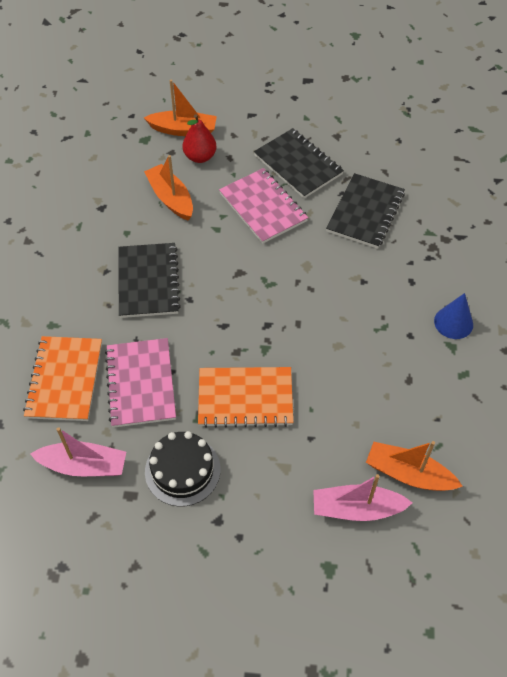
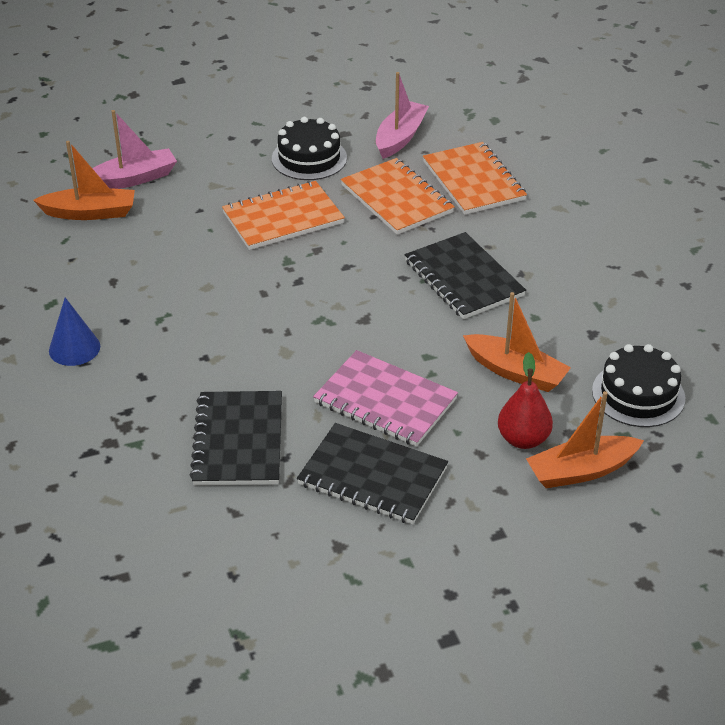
camera: 155 degrees right, 15 degrees down
(84, 465) = (400, 137): pink boat -> pink boat turned 135 degrees clockwise
(113, 159) = (638, 394): none -> black cake
(141, 384) = (396, 199): pink notebook -> orange notebook

